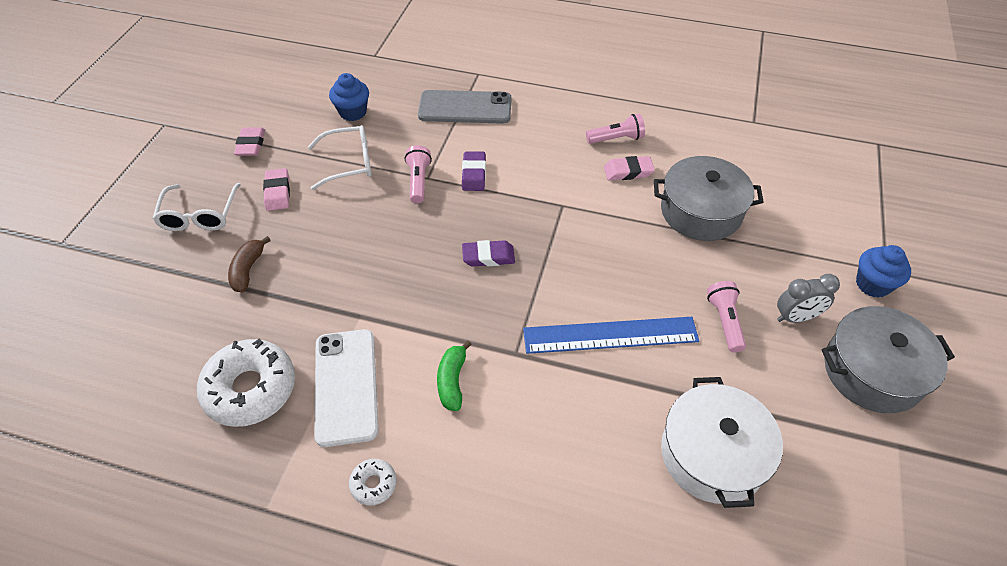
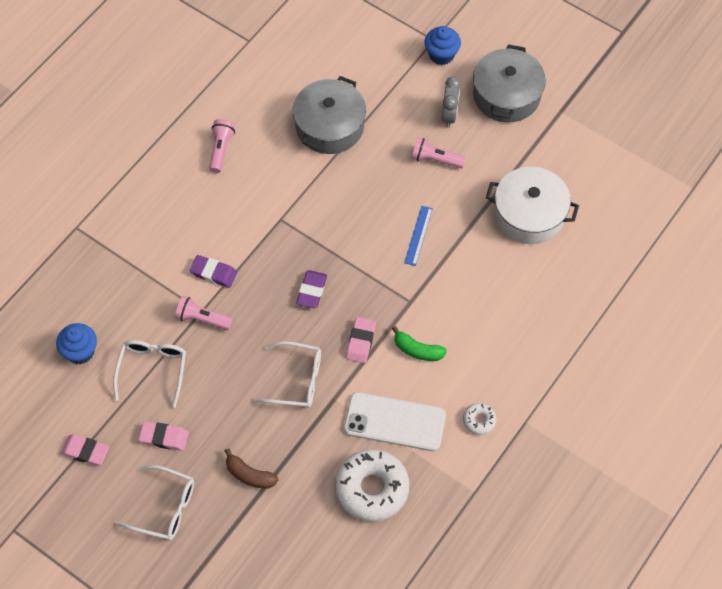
camera: 70 degrees left, 10 degrees up
(373, 276) = (296, 380): none -> white glasses
(465, 108) = (121, 254): grey phone -> none
(610, 335) = (418, 235): blue ruler -> blue ruler, size x0.51
(628, 171) = (264, 157): pink eraser -> pink eraser (360, 341)

